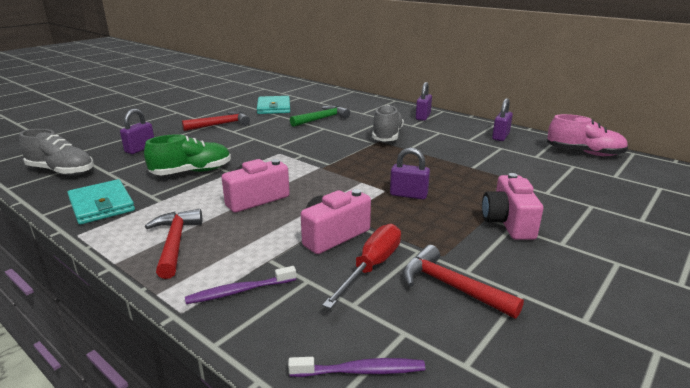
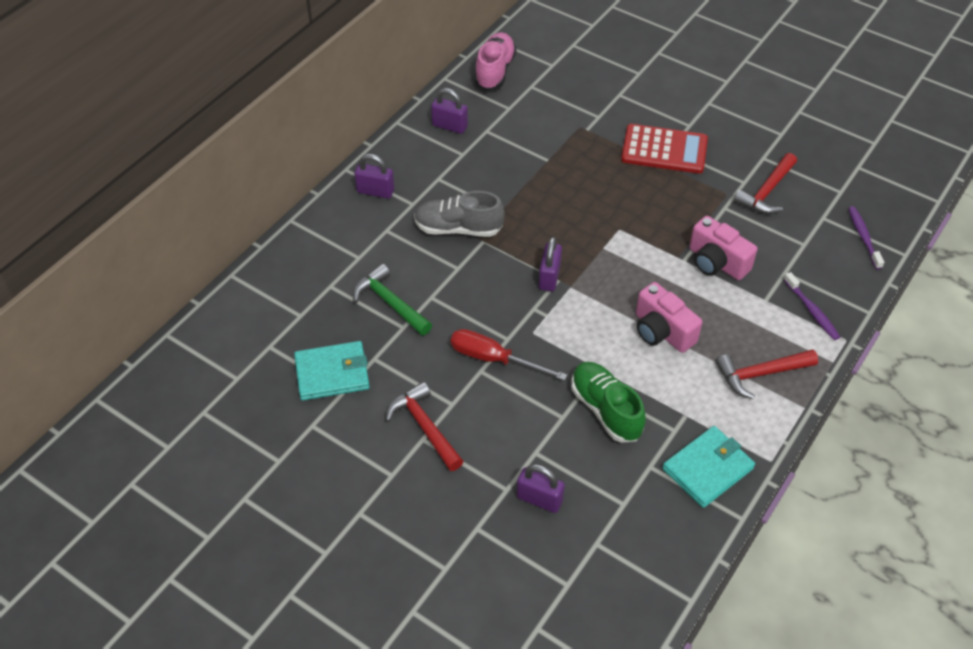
camera: 95 degrees left, 25 degrees up
(61, 171) = (630, 563): grey shoe -> none
(372, 267) = (755, 235): red screwdriver -> red screwdriver (494, 359)
(408, 195) = (625, 211): purple padlock -> purple padlock (549, 277)
(508, 223) = (664, 150): pink camera -> red calculator

